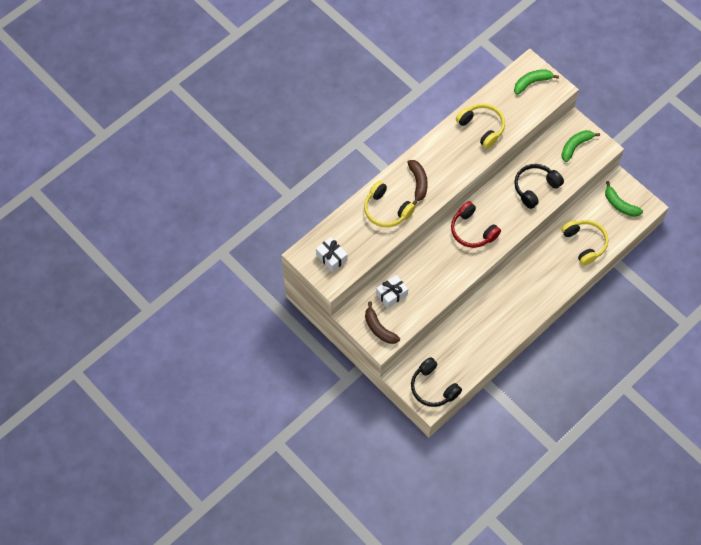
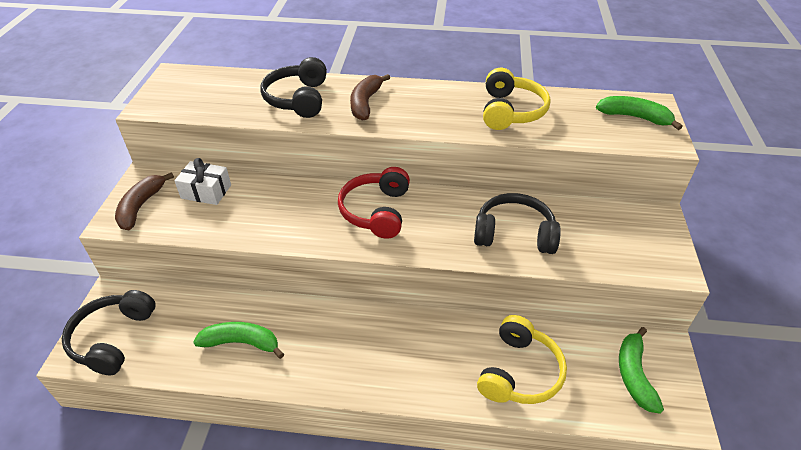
camera: 50 degrees right, 20 degrees down
(331, 257) = (186, 92): white gift -> none
(386, 210) = (298, 99): yellow headphones -> black headphones
(418, 183) = (366, 103): brown banana -> brown banana turned 150 degrees clockwise
(575, 146) = (630, 237): green banana -> green banana (241, 343)

